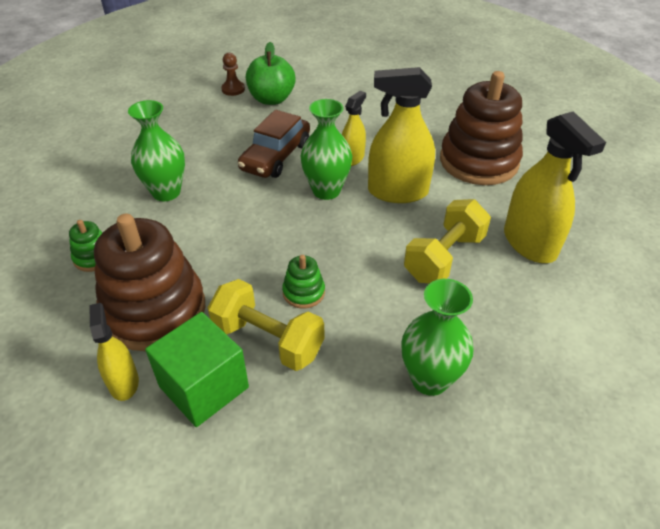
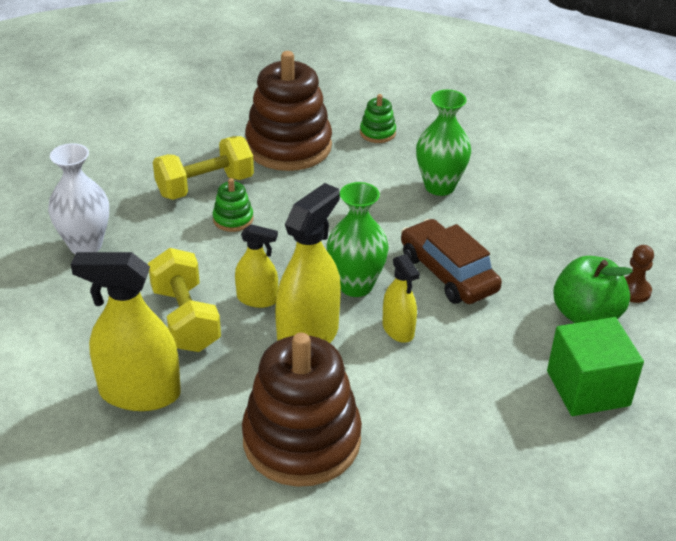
camera: 120 degrees right, 5 degrees down
(123, 382) = (235, 121): yellow spray bottle -> yellow spray bottle (257, 299)
(204, 387) = (196, 149): green cube -> green cube (588, 388)
(429, 379) = (85, 245): green vase -> white vase

